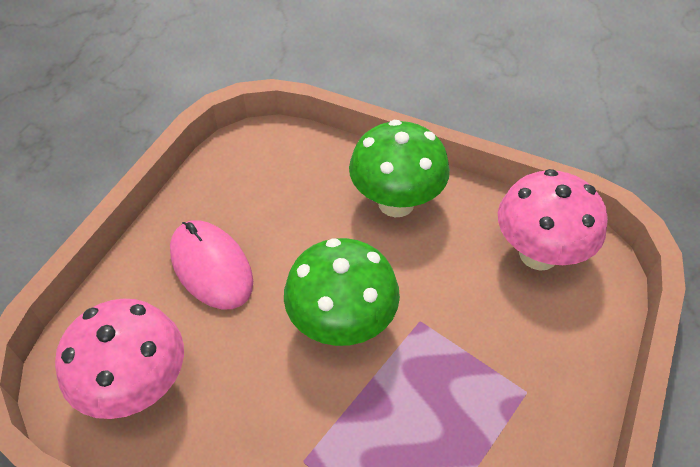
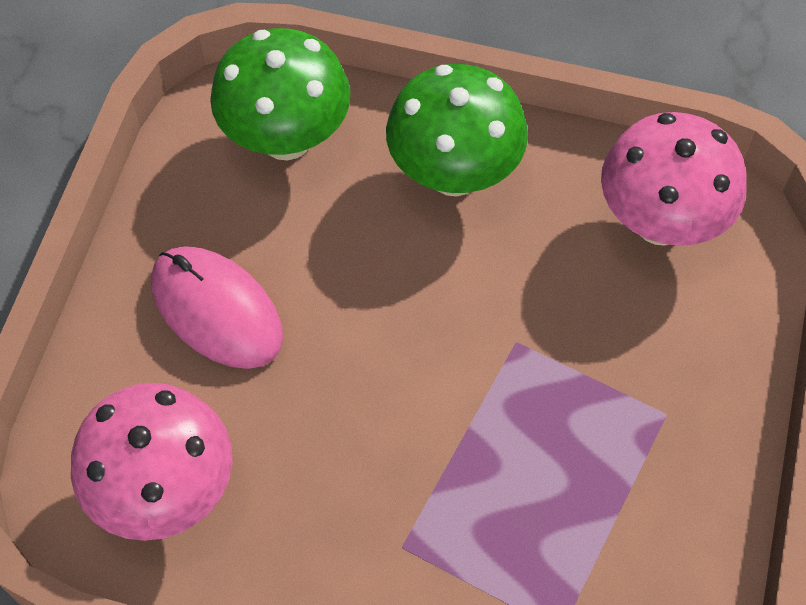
camera: 10 degrees left, 10 degrees up
(342, 324) = (414, 363): green mushroom -> green mushroom (286, 138)

